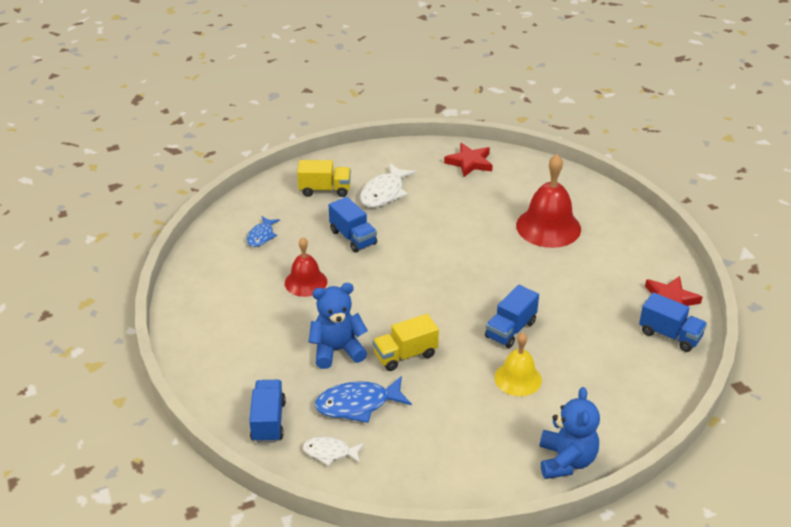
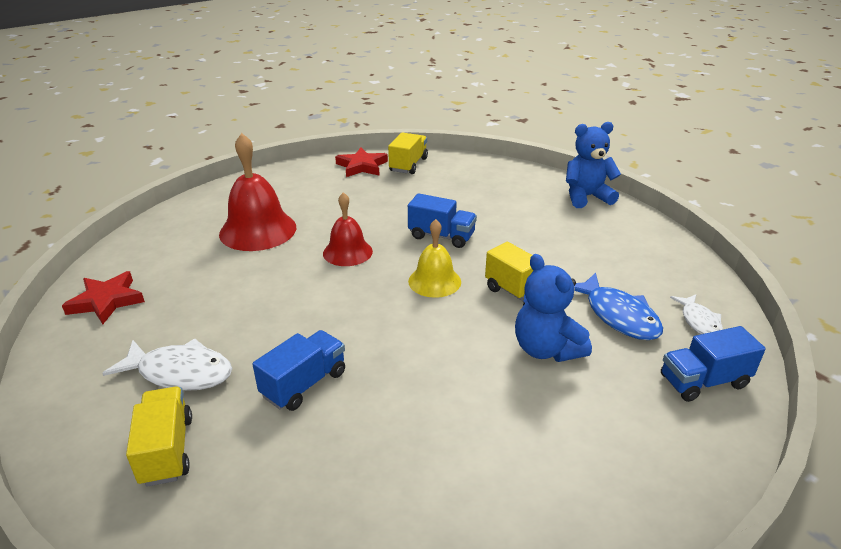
camera: 105 degrees left, 5 degrees down
(261, 236) = (320, 508): blue fish -> none
(306, 282) = (427, 412): red bell -> red bell (347, 252)
(518, 378) = (508, 226): yellow bell -> yellow bell (434, 281)
(670, 335) = (408, 165): blue truck -> yellow truck

